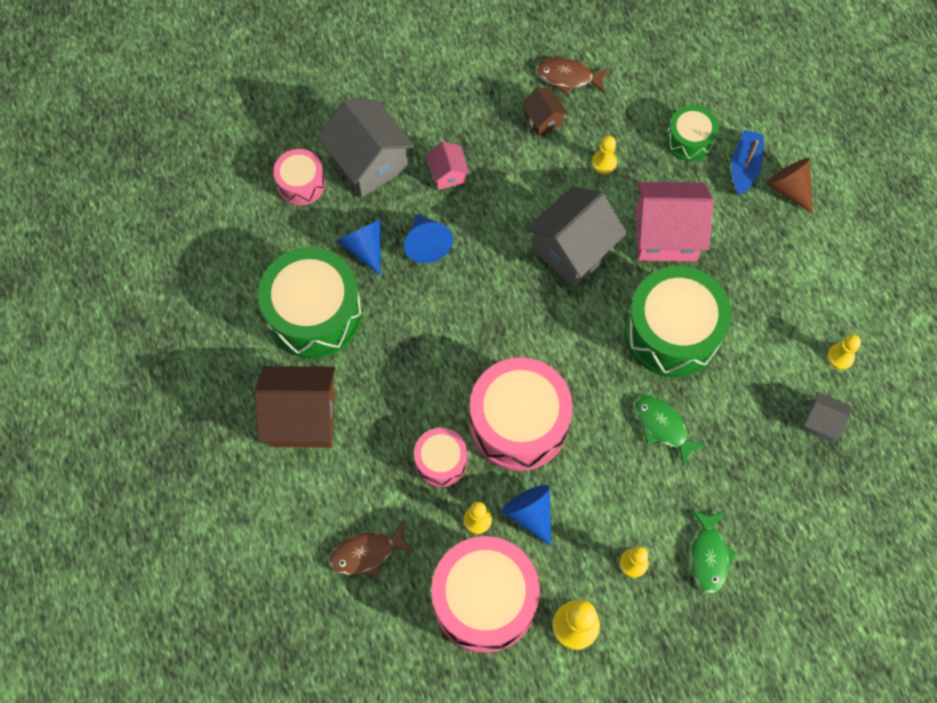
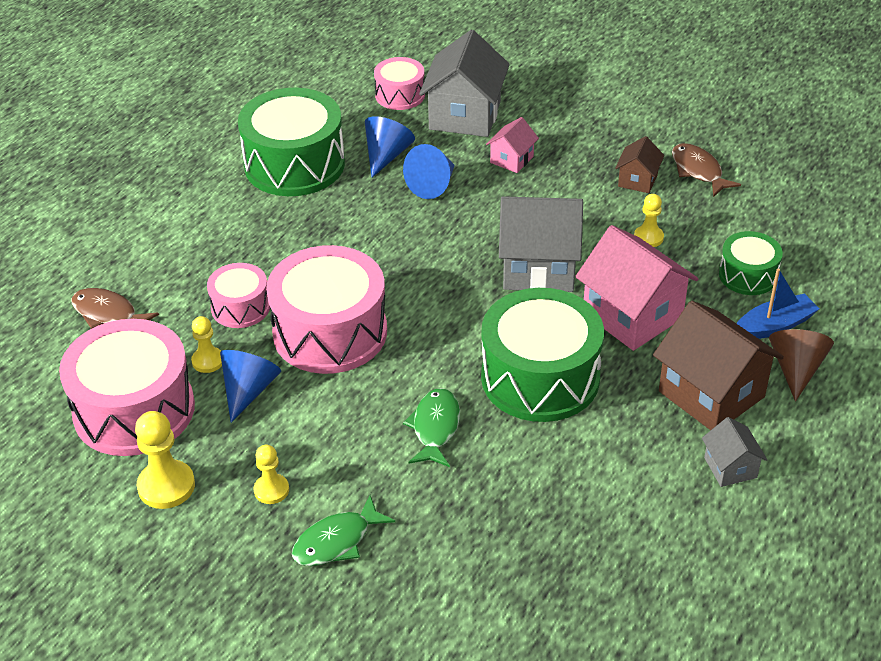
camera: 50 degrees right, 25 degrees down
(303, 417) = (195, 210): brown house -> brown house (711, 394)
(821, 422) = (579, 544): grey house -> grey house (730, 468)
(840, 357) = (669, 516): yellow pawn -> none

